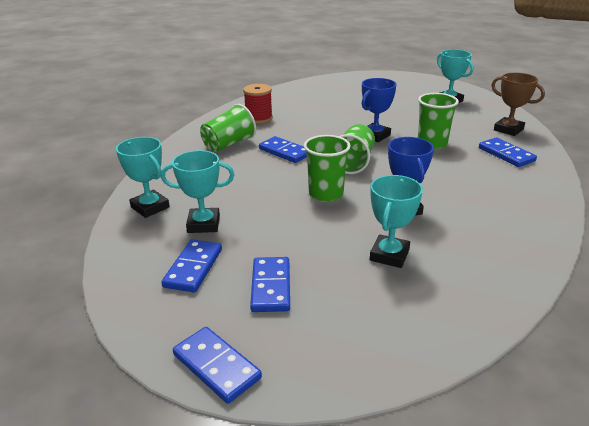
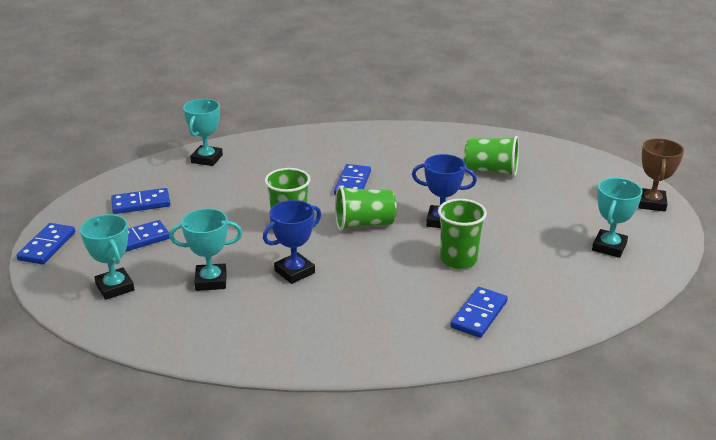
camera: 60 degrees right, 0 degrees up
(203, 224) = (199, 188): turquoise trophy -> turquoise trophy (115, 287)
(229, 144) = (341, 152): green cup -> green cup (491, 170)
(259, 118) = (414, 148): red spool -> none
(508, 130) = (559, 307): brown trophy -> brown trophy (651, 203)

